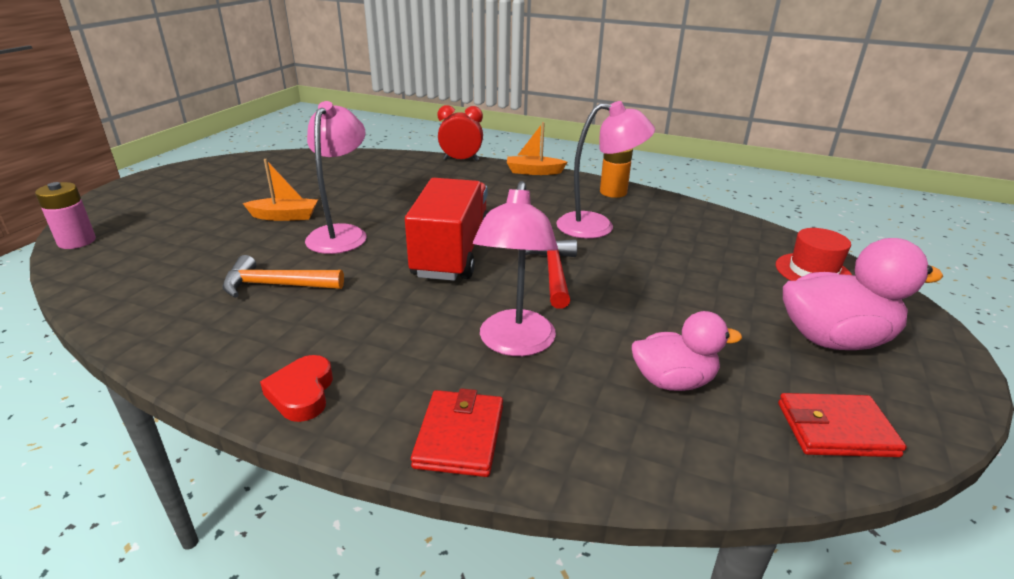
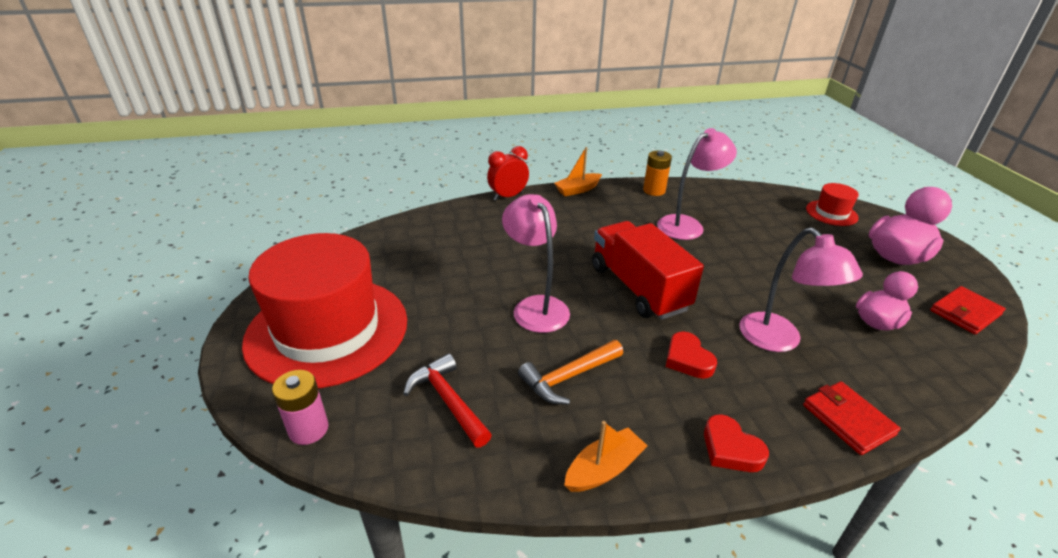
camera: 35 degrees left, 5 degrees up
(184, 196) = (327, 330): none -> red hat
(285, 216) = (461, 310): orange boat -> orange boat (604, 469)
(394, 317) = (687, 359): none -> red heart
(553, 273) = (719, 275): red hammer -> red hammer (448, 400)

